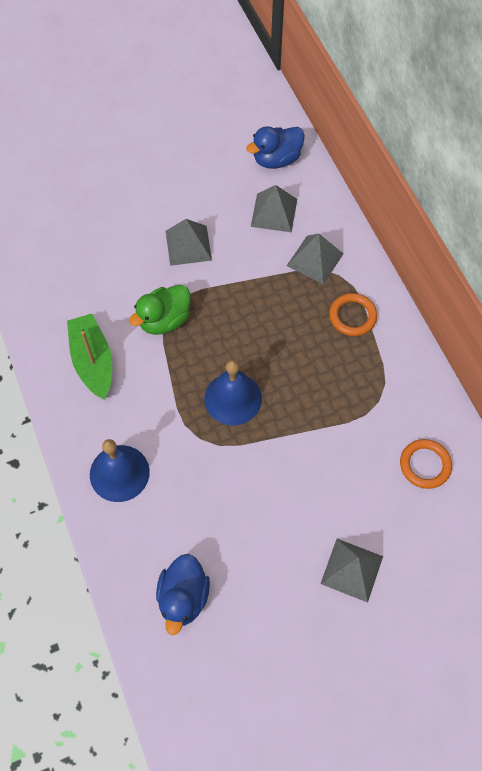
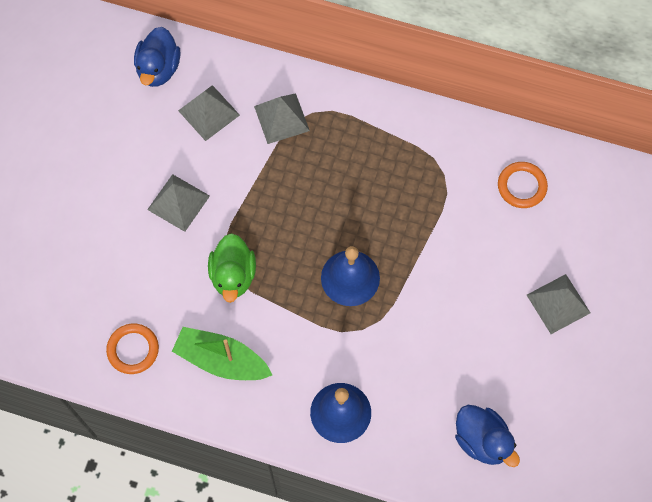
camera: 50 degrees left, 5 degrees up
(352, 316) = (357, 133): orange ring -> orange ring (133, 349)

